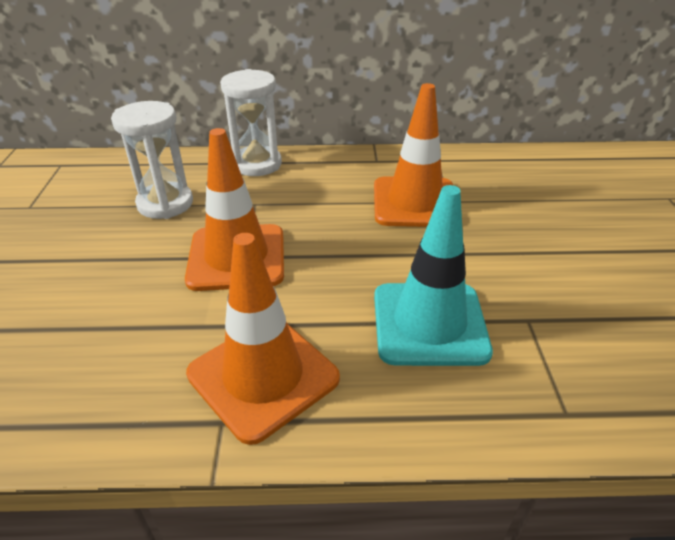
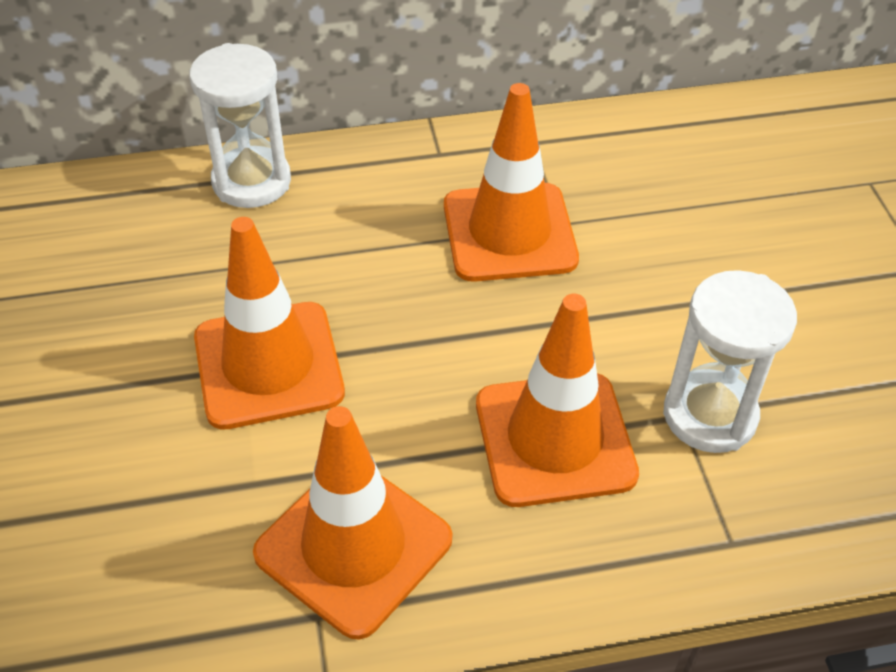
camera: 10 degrees left, 10 degrees up
(165, 204) = (129, 278): white hourglass -> white hourglass (709, 415)
(429, 323) = (554, 439): turquoise traffic cone -> orange traffic cone

